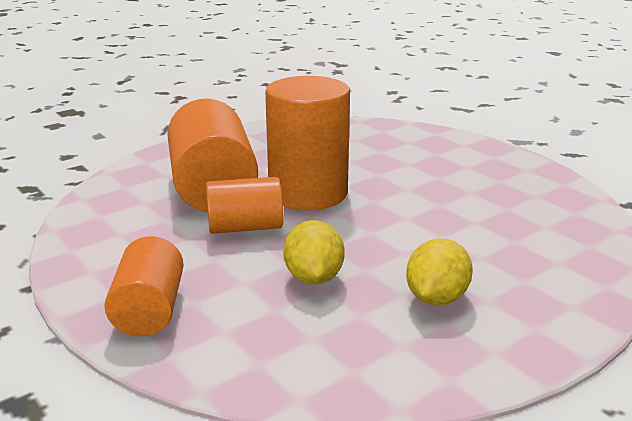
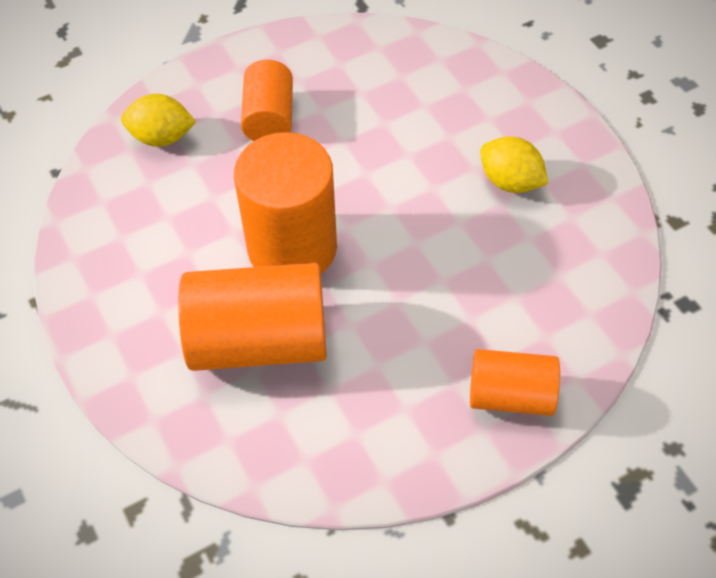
camera: 80 degrees left, 30 degrees up
(245, 227) = (362, 312): orange cylinder -> orange cylinder (269, 118)
(313, 278) = (469, 263): yellow lemon -> yellow lemon (162, 137)

